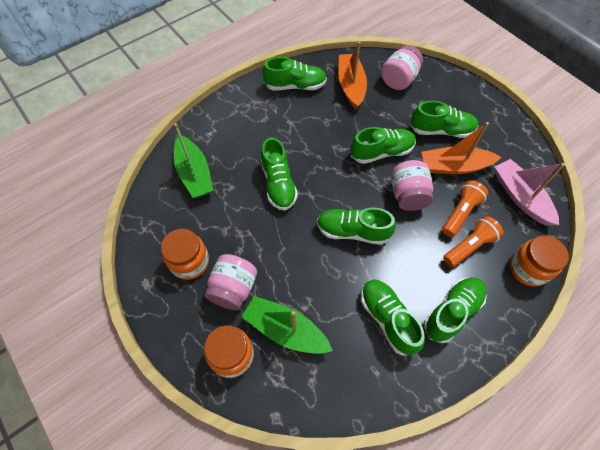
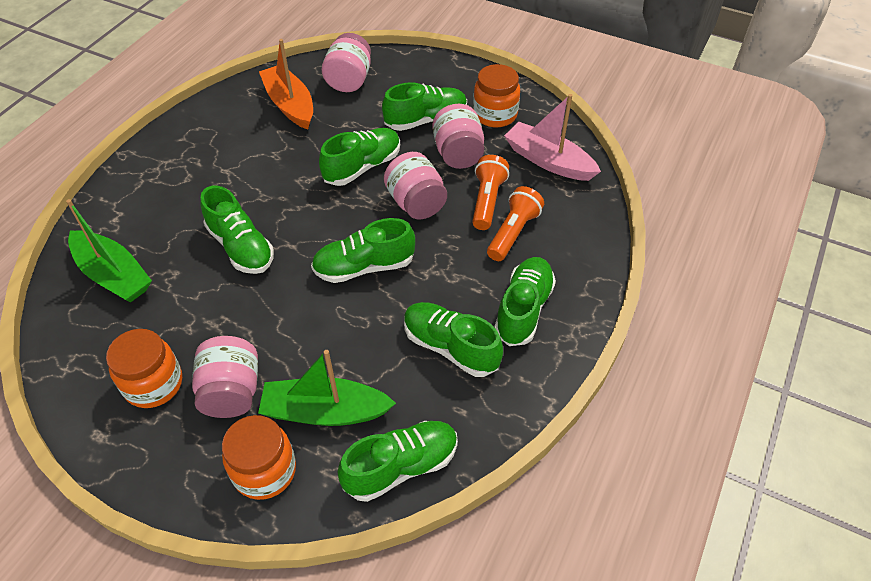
camera: 25 degrees left, 10 degrees down
(295, 86) = (214, 126): green shoe -> green shoe (401, 466)
(454, 166) = (458, 154): orange boat -> pink jar
(528, 268) = (589, 232): orange jar -> orange jar (495, 115)

